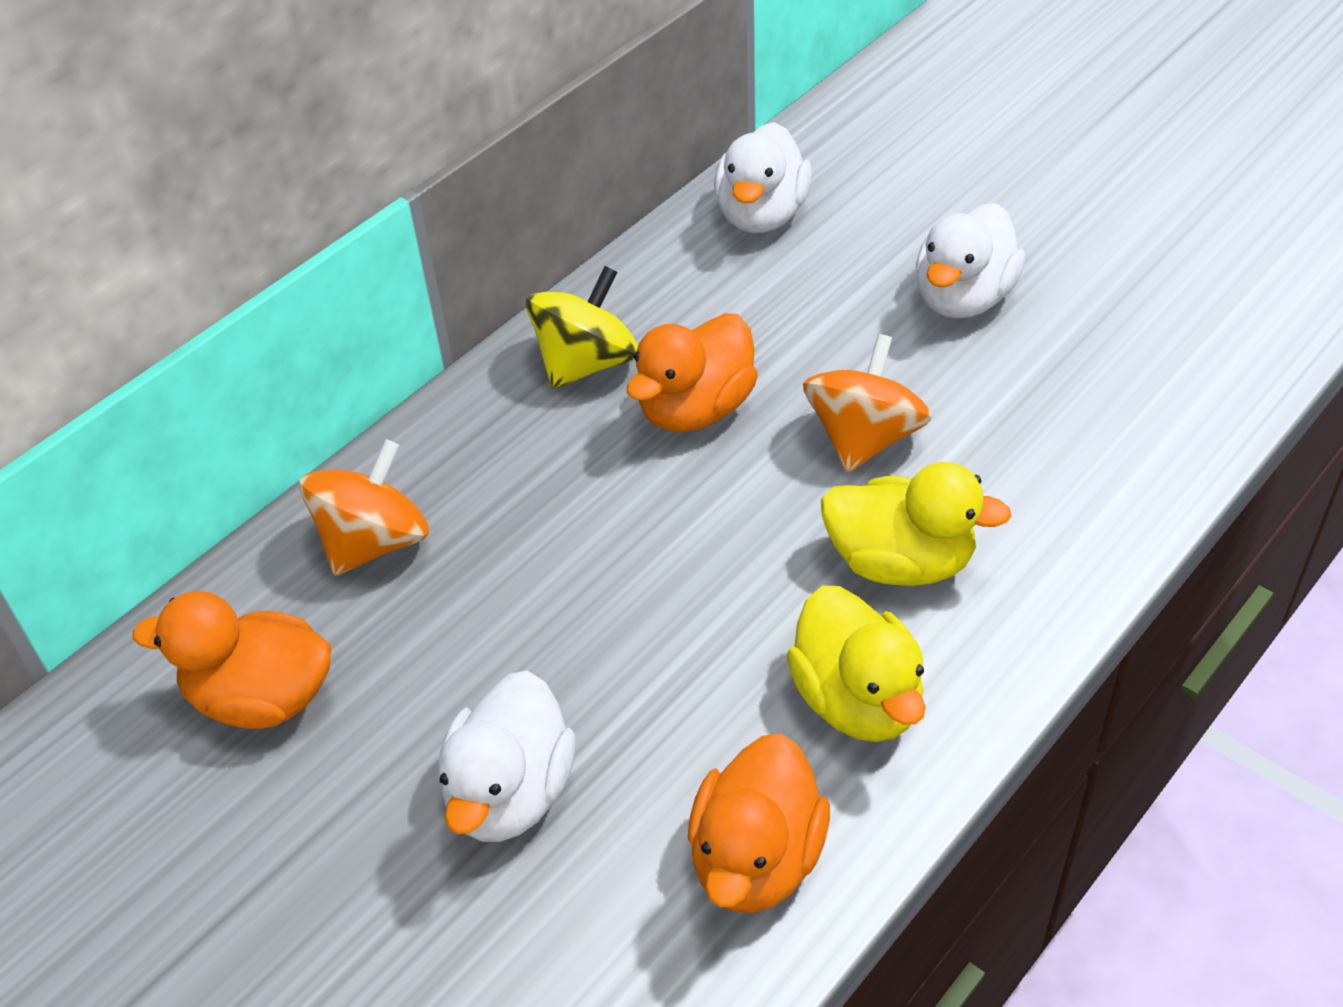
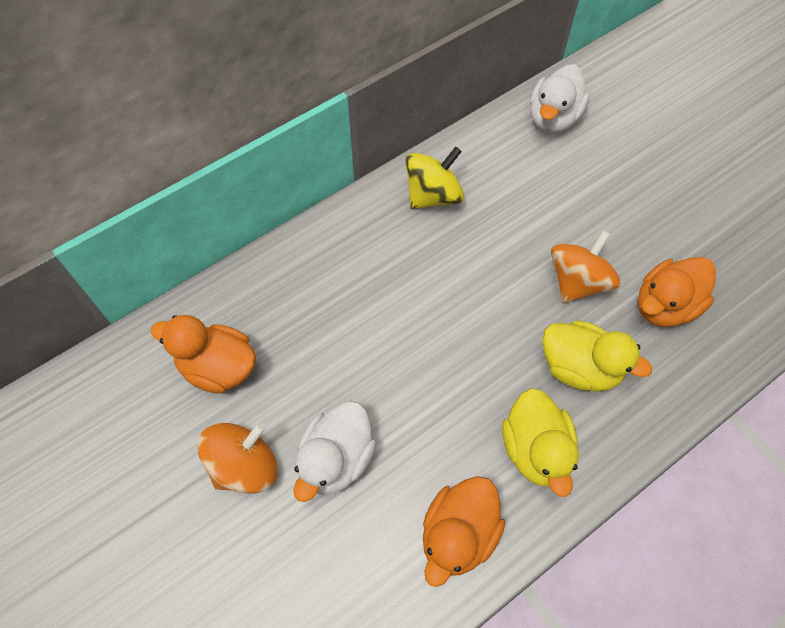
camera: 10 degrees right, 15 degrees up
(374, 542) = (295, 284): orange spinning top -> orange spinning top (244, 466)
(695, 409) = (487, 240): orange duck -> orange duck (665, 306)
(963, 298) = (657, 201): white duck -> none

